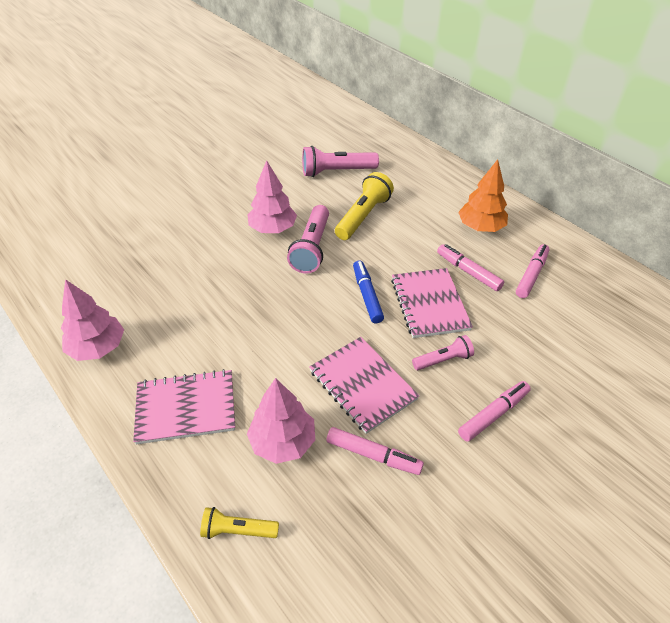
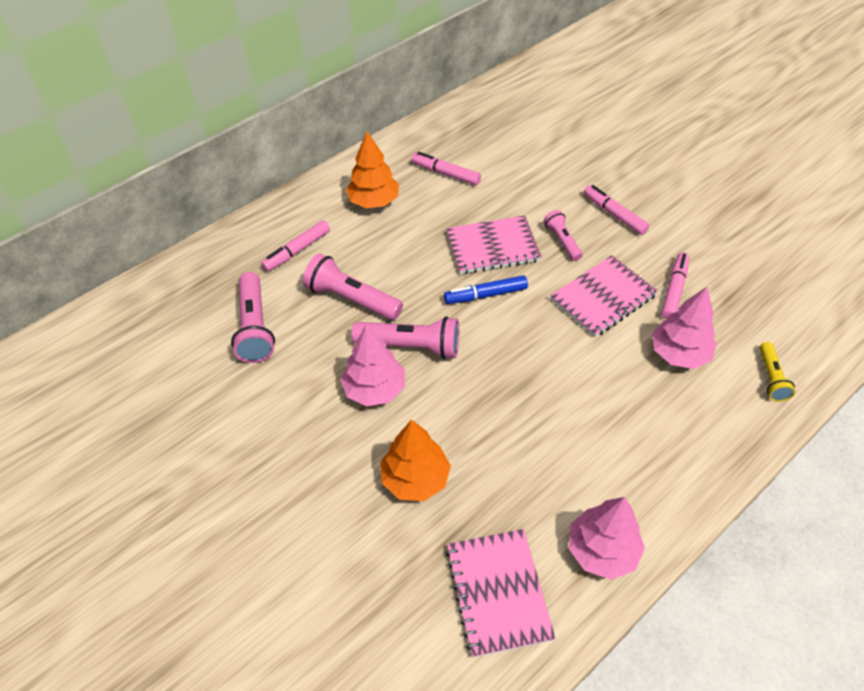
camera: 90 degrees left, 5 degrees up
(186, 408) = (663, 438): pink notebook -> pink notebook (498, 592)
(191, 248) = (415, 479): none -> orange tree
(363, 216) = (351, 299): yellow flashlight -> pink flashlight
(468, 272) = (444, 216): pink marker -> pink marker (297, 251)

